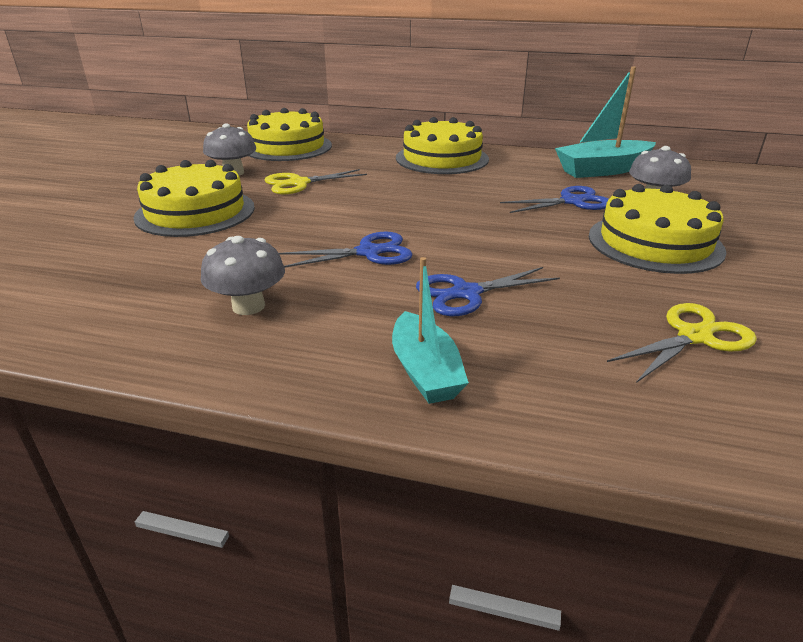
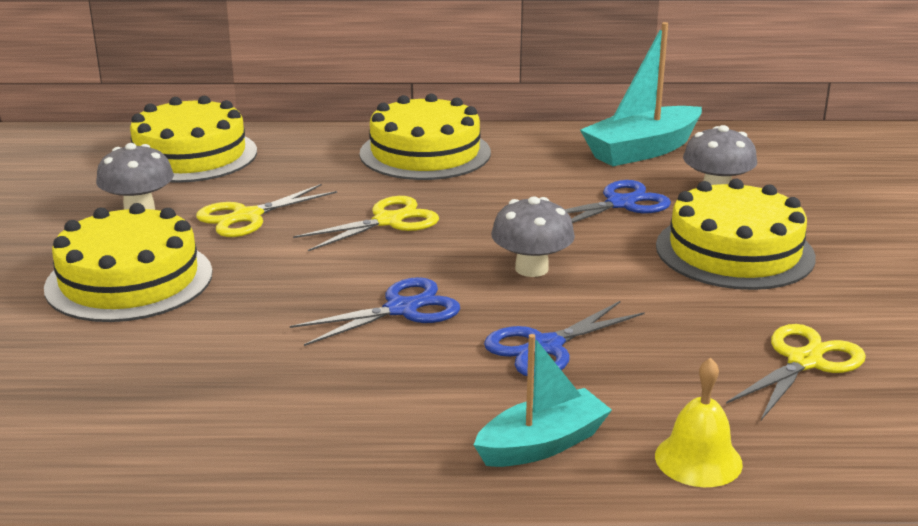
camera: 15 degrees left, 5 degrees down
(248, 306) = (295, 401): grey mushroom -> grey mushroom (531, 269)
(392, 195) = (388, 221): none -> yellow scissors
(425, 371) = (542, 444): turquoise boat -> turquoise boat turned 90 degrees counterclockwise
(563, 409) = (698, 459): none -> yellow bell

